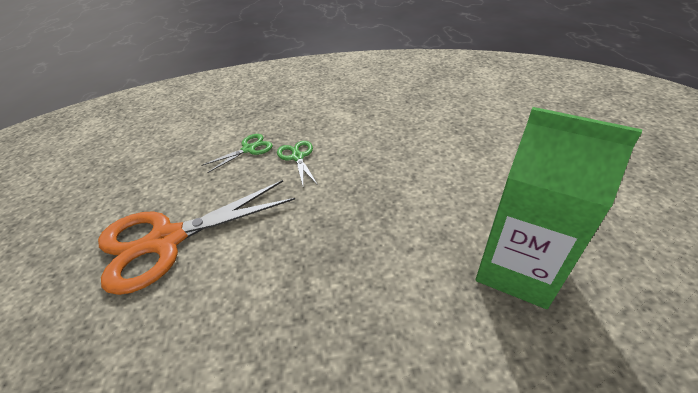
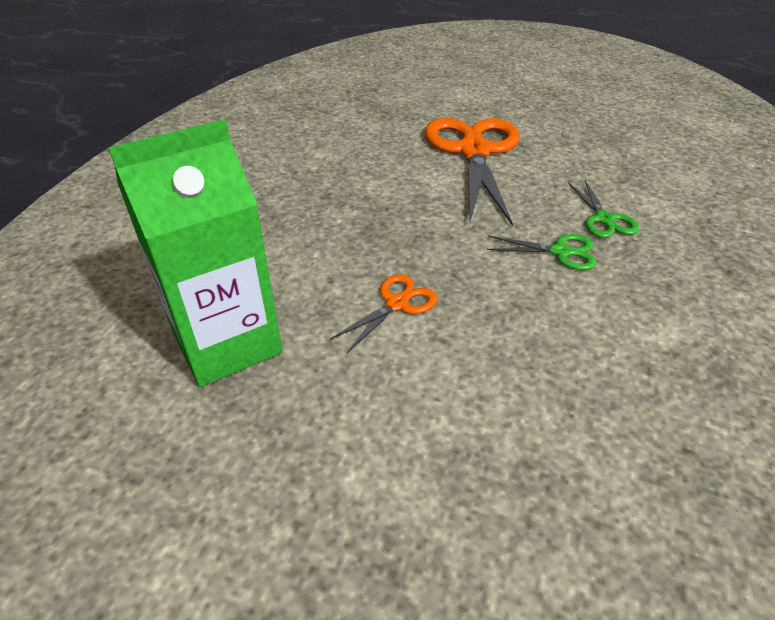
camera: 115 degrees right, 0 degrees up
(403, 204) = (396, 304): none -> orange scissors

